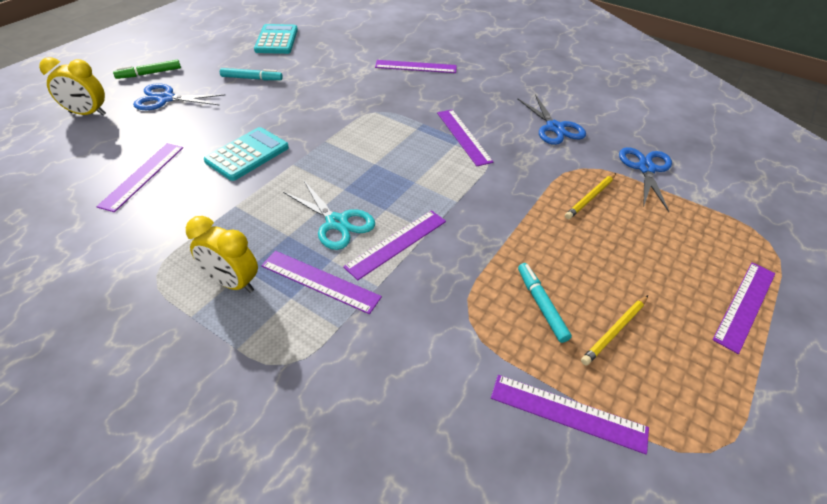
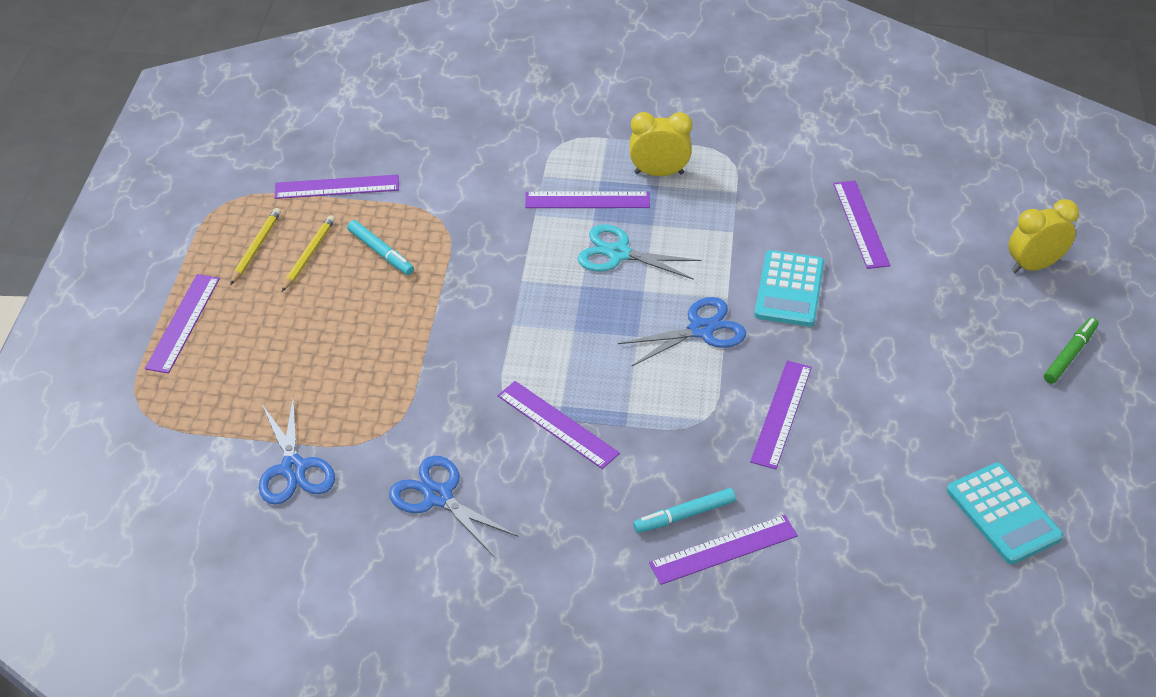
camera: 155 degrees right, 0 degrees up
(165, 99) = (985, 324): blue scissors -> blue scissors (701, 330)
(252, 78) = (930, 407): turquoise marker -> turquoise marker (684, 515)
(396, 243) = (545, 256): purple ruler -> purple ruler (781, 414)
(590, 197) = (359, 391): yellow pencil -> yellow pencil (256, 247)

